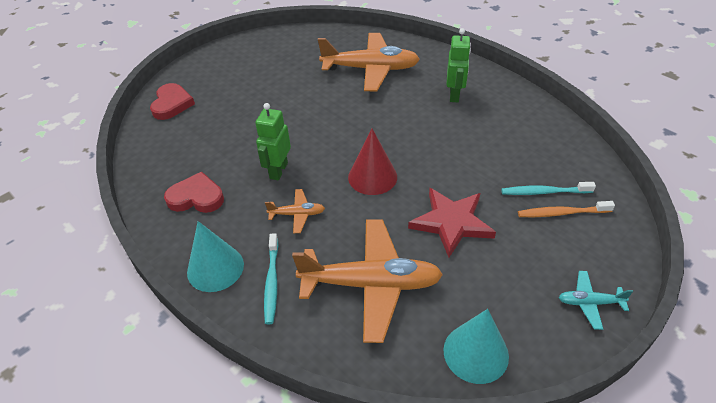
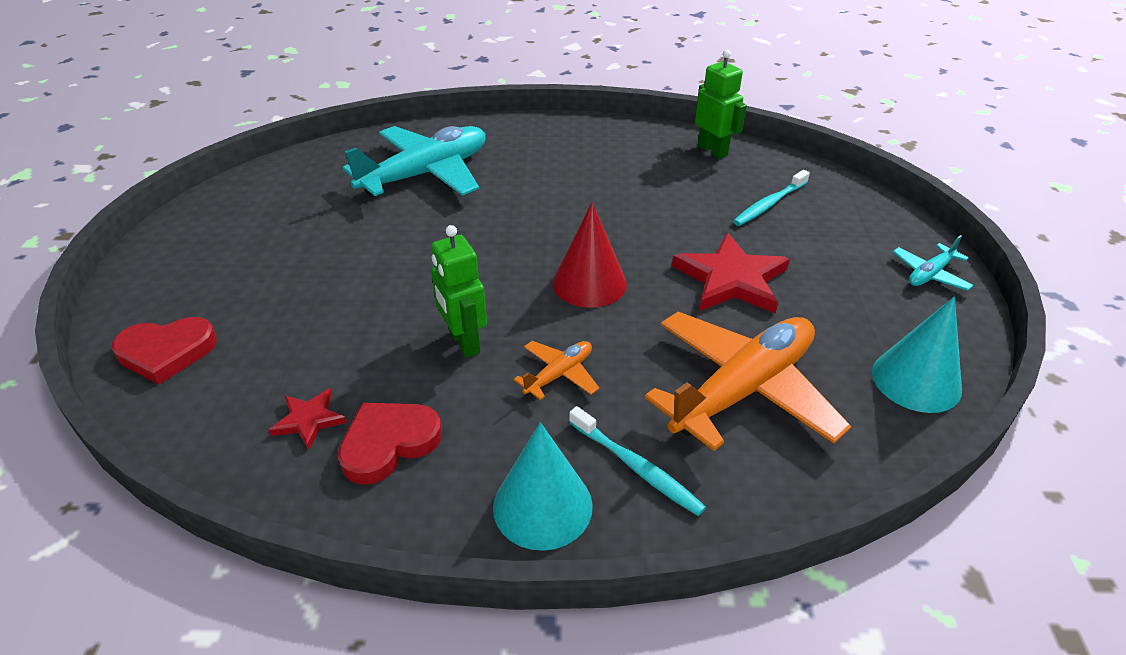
camera: 45 degrees left, 5 degrees down
(172, 104) = (166, 352): red heart -> red heart turned 120 degrees clockwise
(182, 167) = (309, 420): none -> red star
(370, 69) = (425, 174): orange plane -> turquoise plane
(454, 95) = (562, 158): green robot -> green robot (713, 150)
(562, 213) = (808, 213): orange toothbrush -> none

